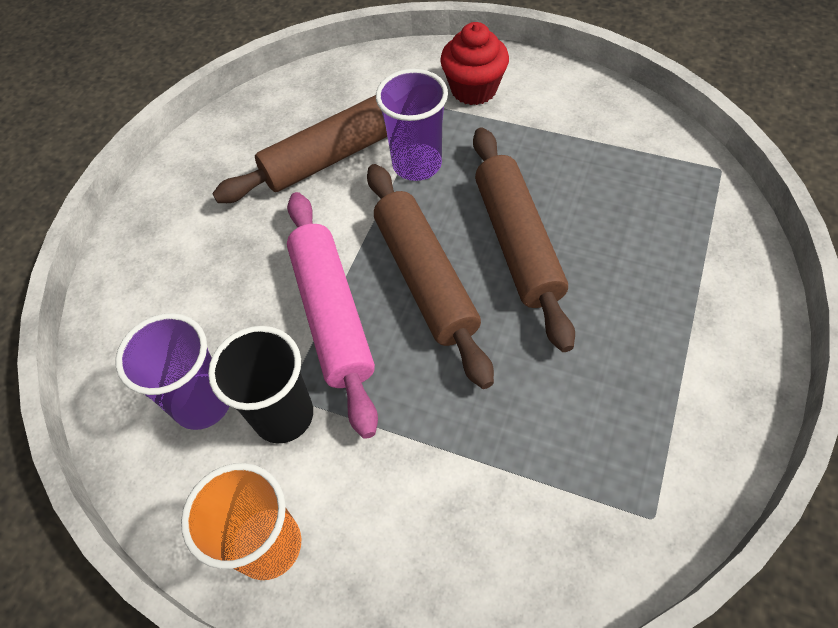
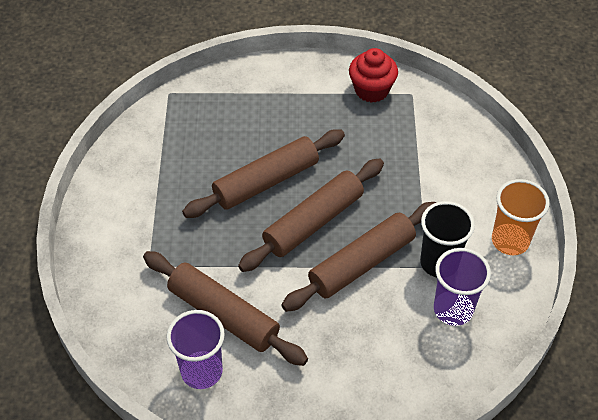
camera: 115 degrees left, 5 degrees down
(332, 315) = (362, 263): pink rolling pin -> brown rolling pin
(417, 164) = (215, 256): purple cup -> purple cup (201, 371)
(473, 89) = (123, 242): red cupcake -> red cupcake (371, 90)

